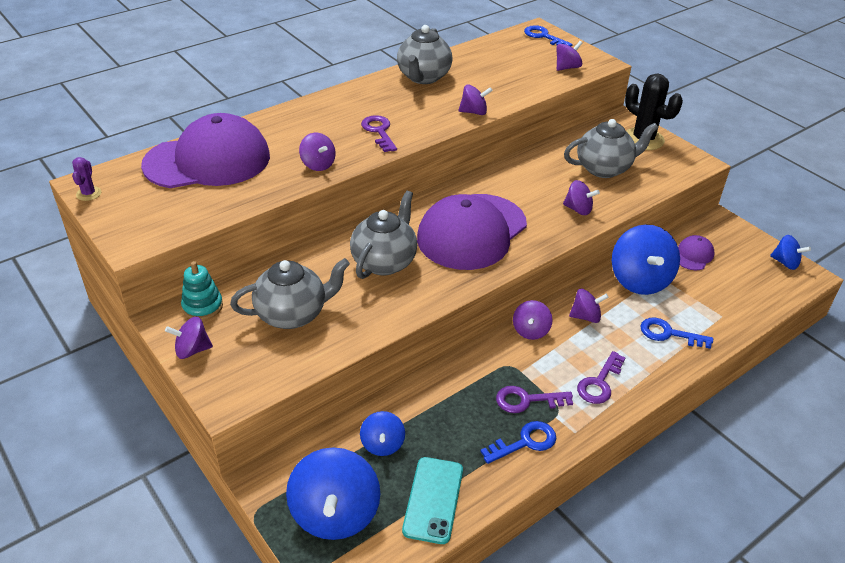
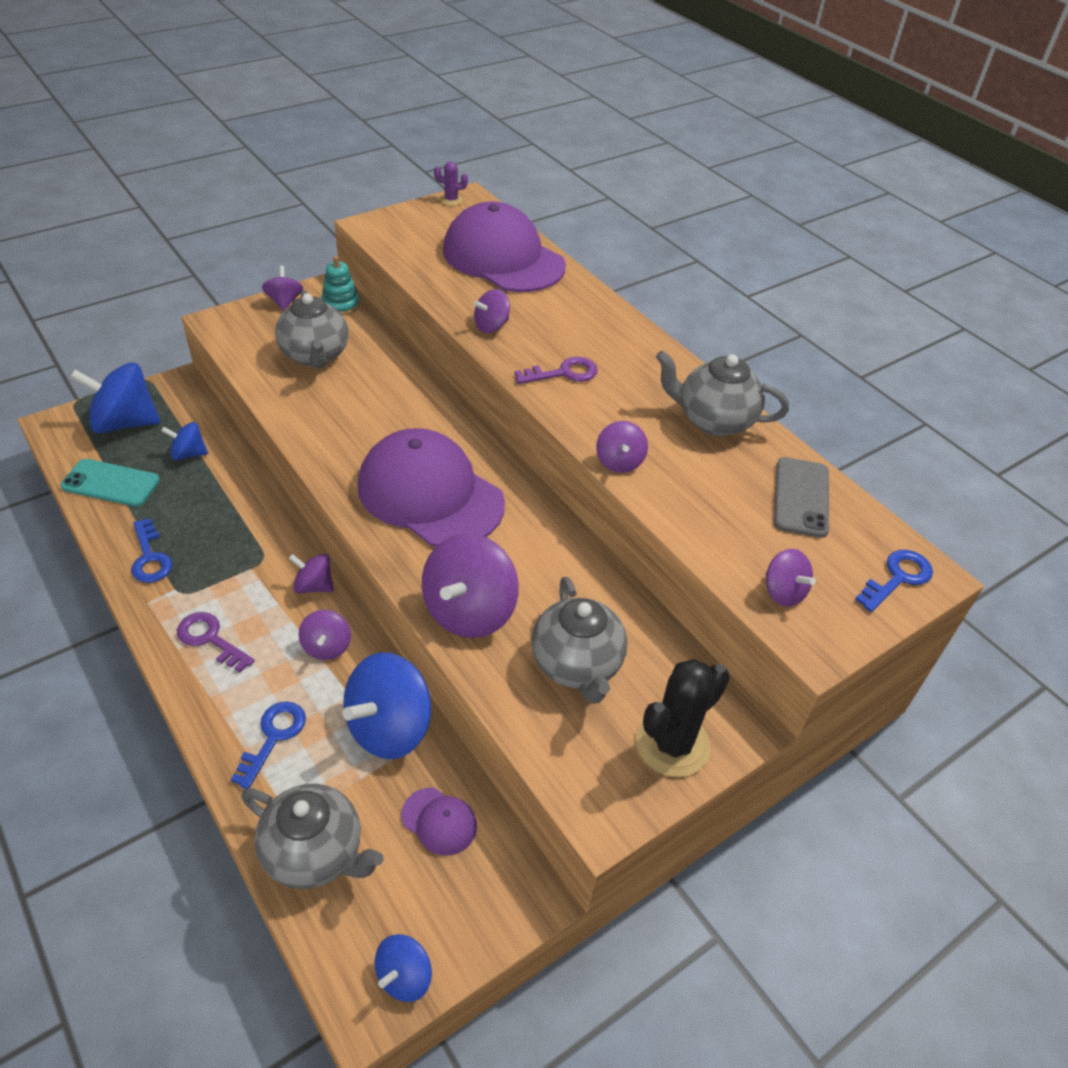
camera: 90 degrees right, 5 degrees up
(208, 160) = (503, 258): purple cap -> purple cap turned 150 degrees clockwise
(384, 262) = (384, 419): grey teapot -> grey teapot (315, 853)
(489, 56) = (801, 497): none -> grey phone
(527, 400) = (206, 567): purple key -> none
(578, 209) = (469, 611): purple spinning top -> purple spinning top, size x1.89
(640, 280) = (389, 727): blue spinning top -> blue spinning top turned 45 degrees counterclockwise

